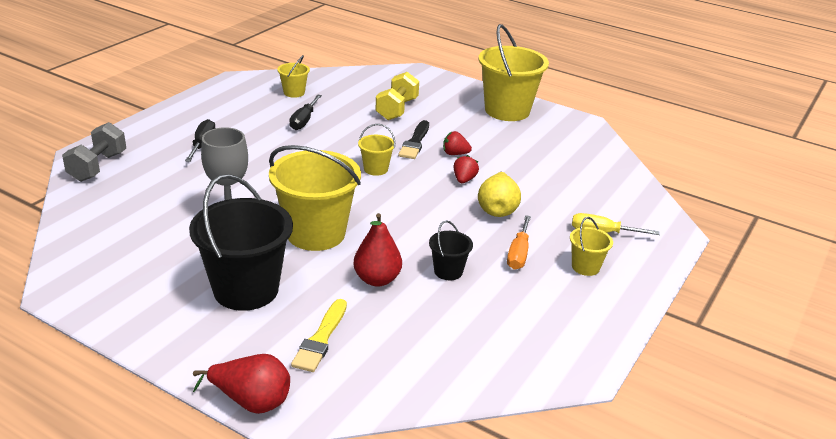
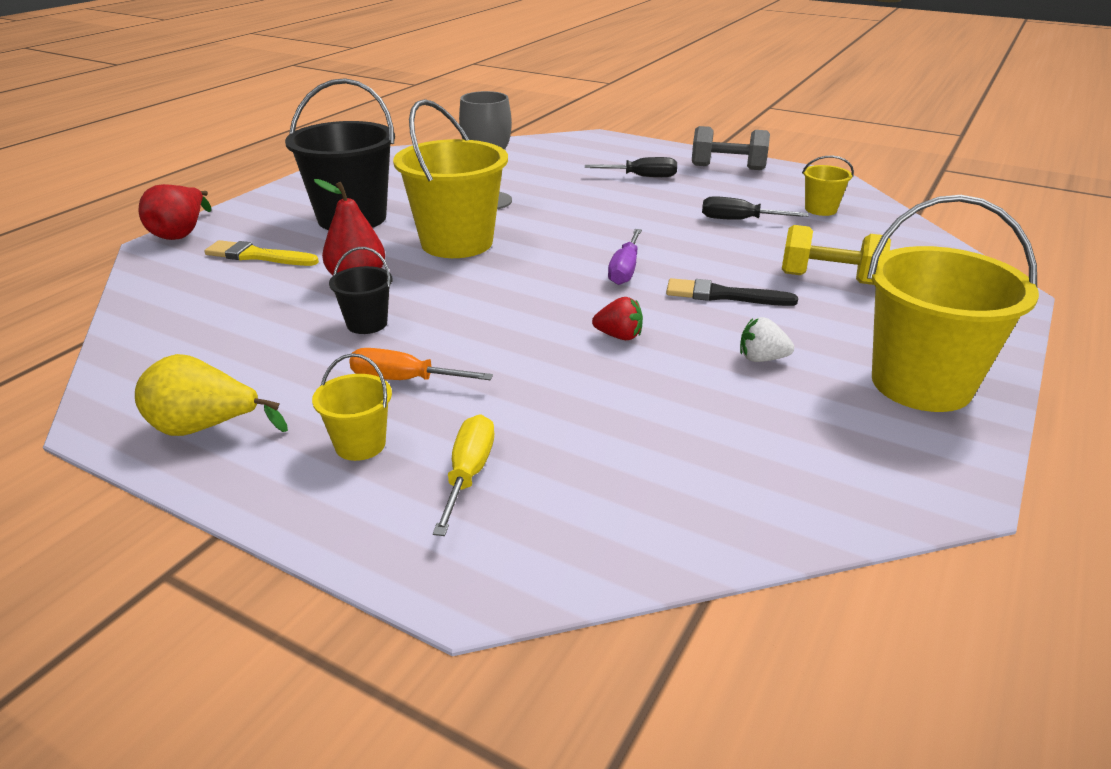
camera: 90 degrees right, 0 degrees up
(98, 167) = (573, 144): grey dumbbell -> grey dumbbell (728, 168)
(375, 169) = (625, 270): yellow bucket -> purple screwdriver
(455, 154) = (703, 328): red strawberry -> none
(487, 143) = (761, 359): none -> white strawberry
(497, 209) = (534, 364): yellow pear -> yellow pear (205, 428)

